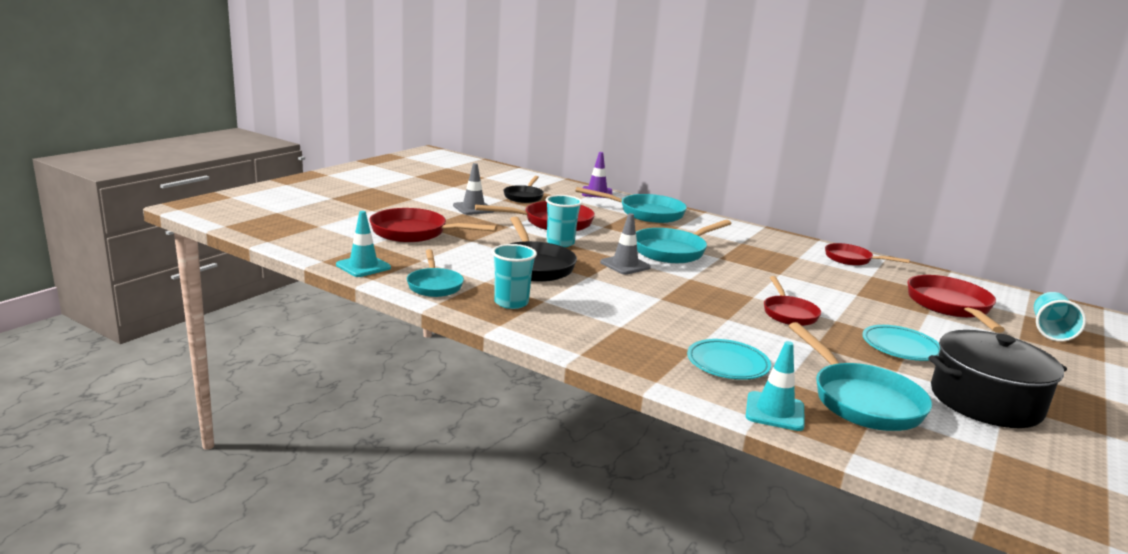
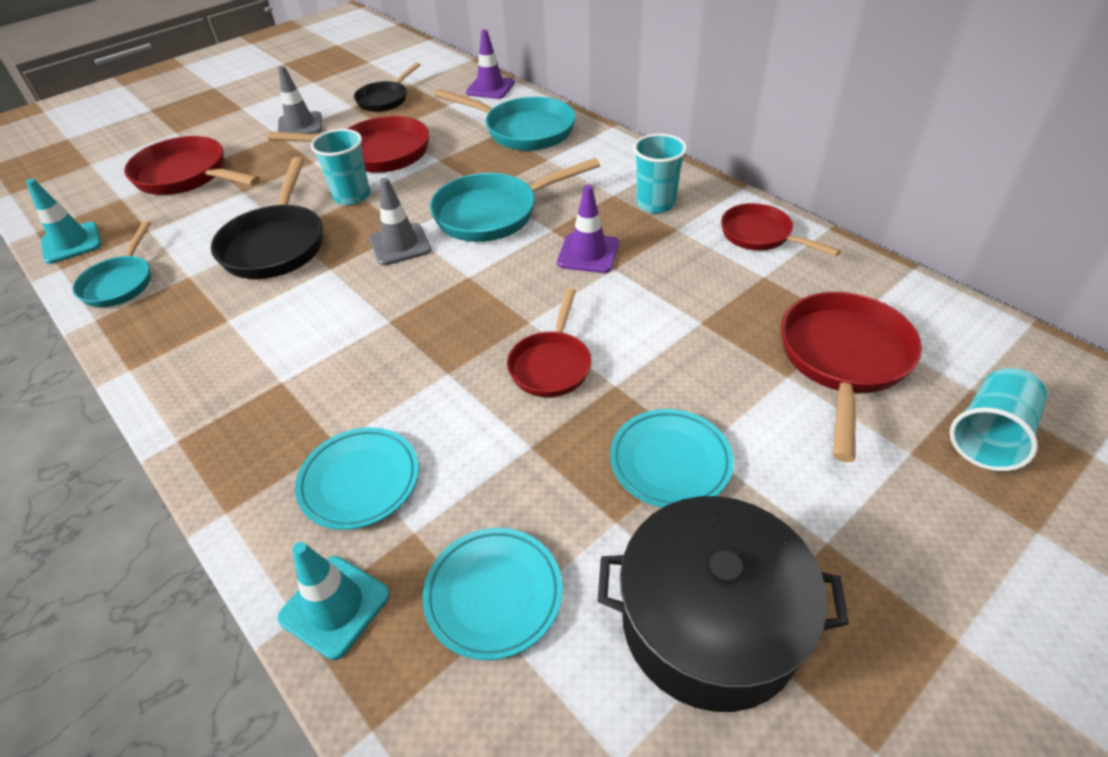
camera: 20 degrees right, 25 degrees up
(511, 303) = (182, 323): turquoise cup -> turquoise cup (655, 204)
(756, 268) = (588, 253): none -> purple traffic cone
(861, 400) = (493, 594): turquoise pan -> turquoise plate

